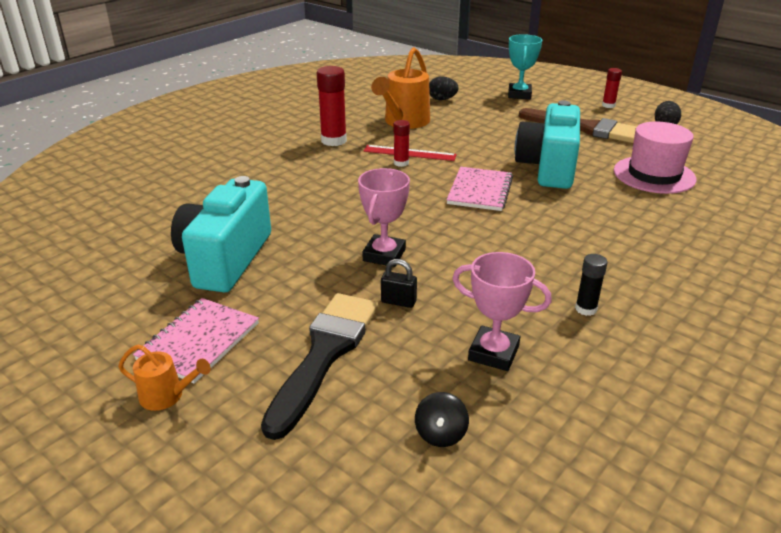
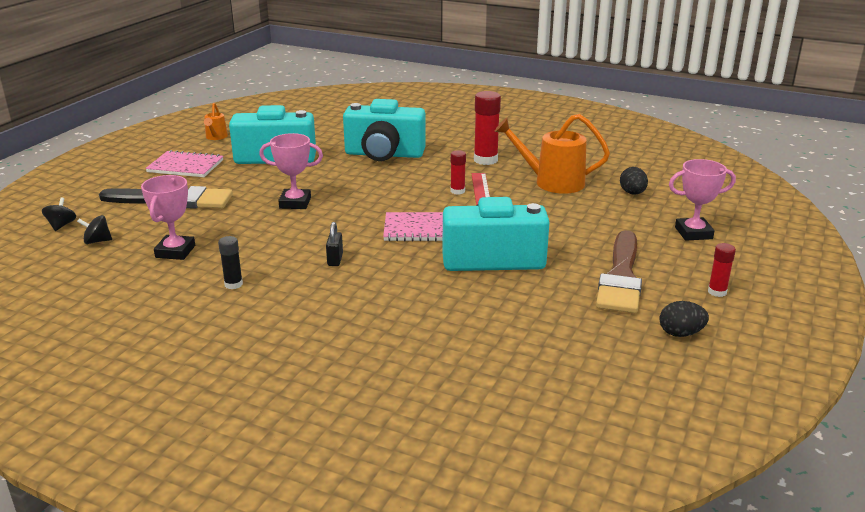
camera: 75 degrees right, 5 degrees down
(167, 396) = (137, 168): orange watering can -> orange watering can (216, 137)
(277, 188) = (384, 154): none -> turquoise camera
(365, 484) = (61, 225): none -> black spinning top
(398, 302) = (234, 214): black padlock -> black padlock (335, 260)
(519, 94) = (693, 233): turquoise trophy -> pink trophy
(654, 175) = (513, 321): pink hat -> none

